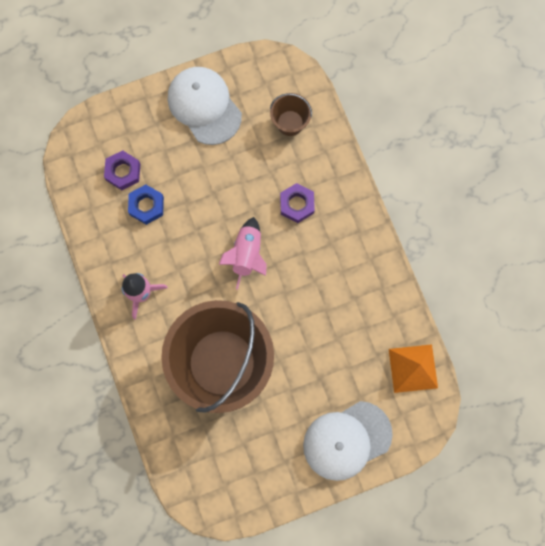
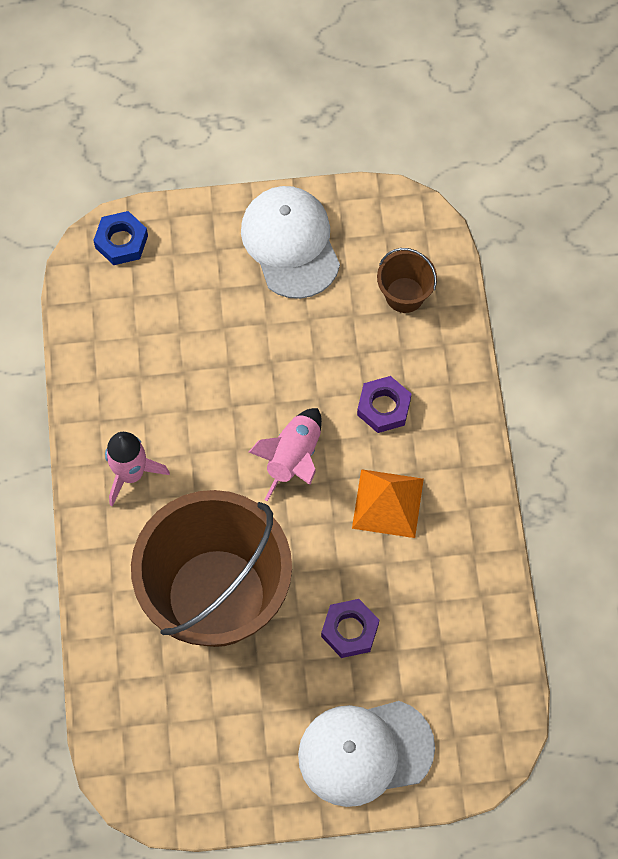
camera: 15 degrees right, 10 degrees down
(123, 172) = (152, 303): purple nut -> purple nut (350, 630)
(146, 206) = (172, 357): blue nut -> blue nut (121, 241)
(413, 368) = (489, 676): orange pyramid -> orange pyramid (388, 503)

